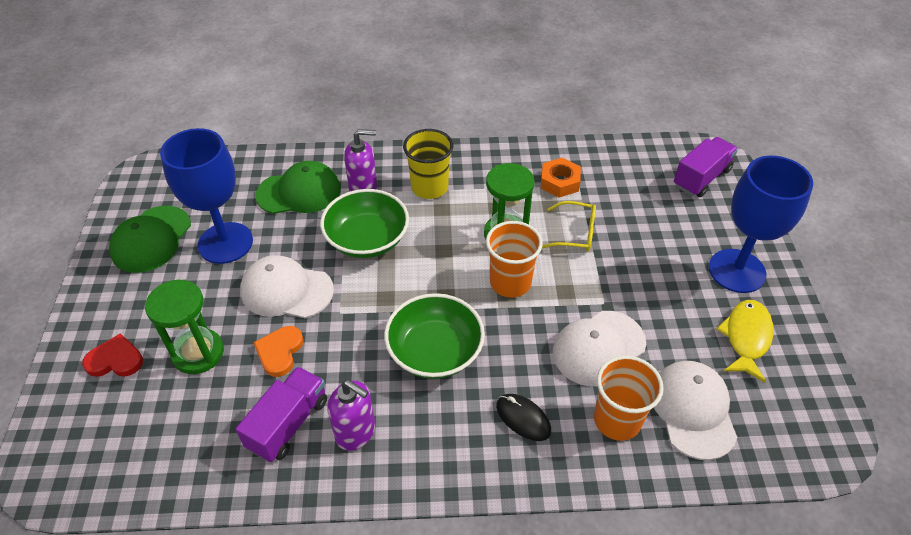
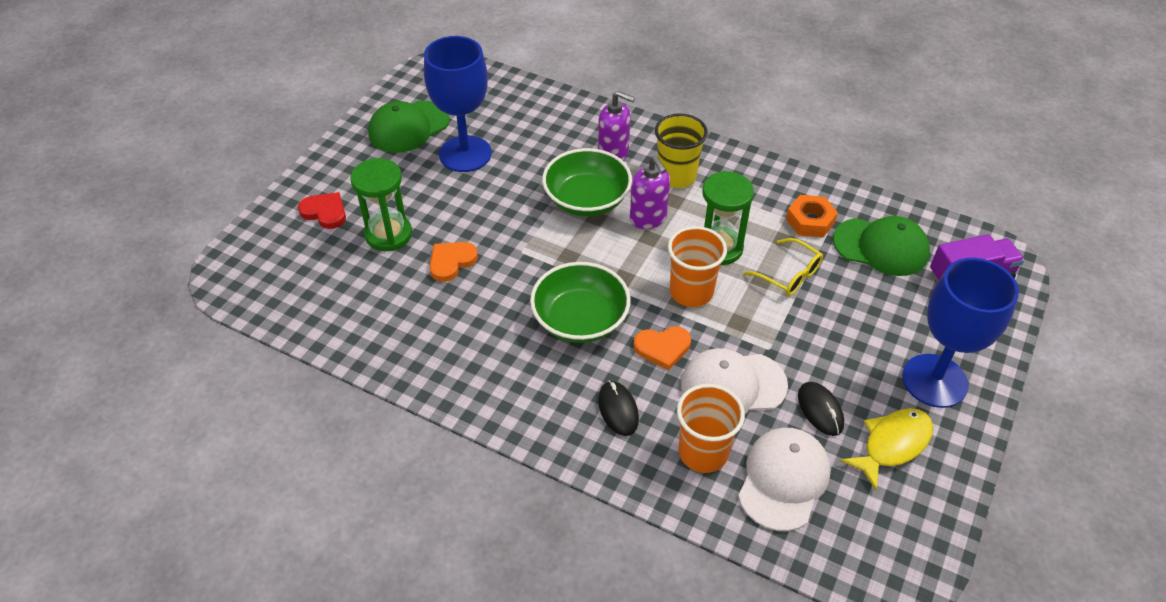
camera: 30 degrees right, 0 degrees up
(286, 290) = (489, 214): white cap -> none
(288, 424) = (422, 321): purple truck -> none
(299, 192) = (555, 134): green cap -> green cap (881, 247)
(356, 432) = (470, 353): purple soap dispenser -> purple soap dispenser (648, 218)
(521, 343) = (662, 348): none -> orange heart
(677, 336) = (820, 410): none -> black mouse

